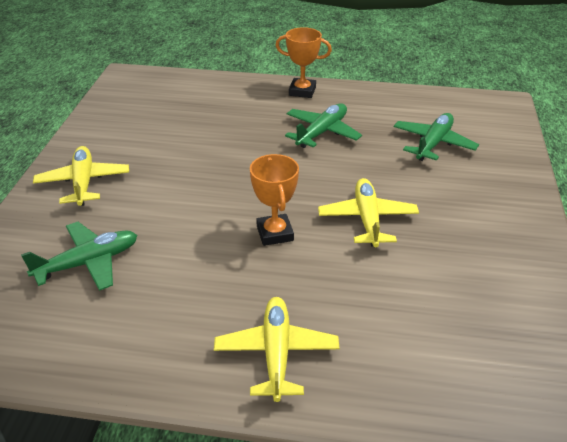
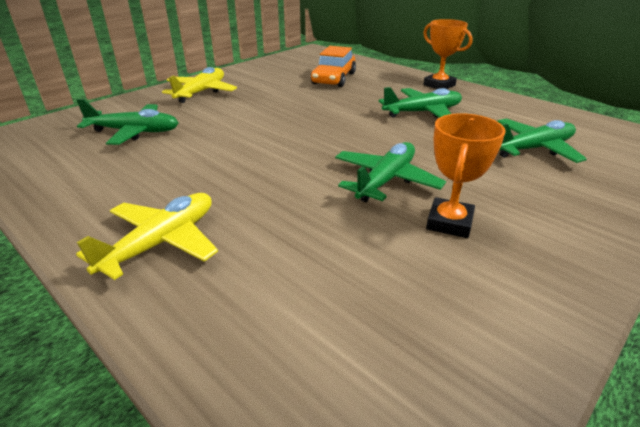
camera: 35 degrees right, 5 degrees down
(198, 114) = (333, 78): none -> orange car
(275, 233) = (287, 161): orange trophy -> orange trophy (449, 222)
(367, 219) = (386, 180): yellow plane -> green plane

